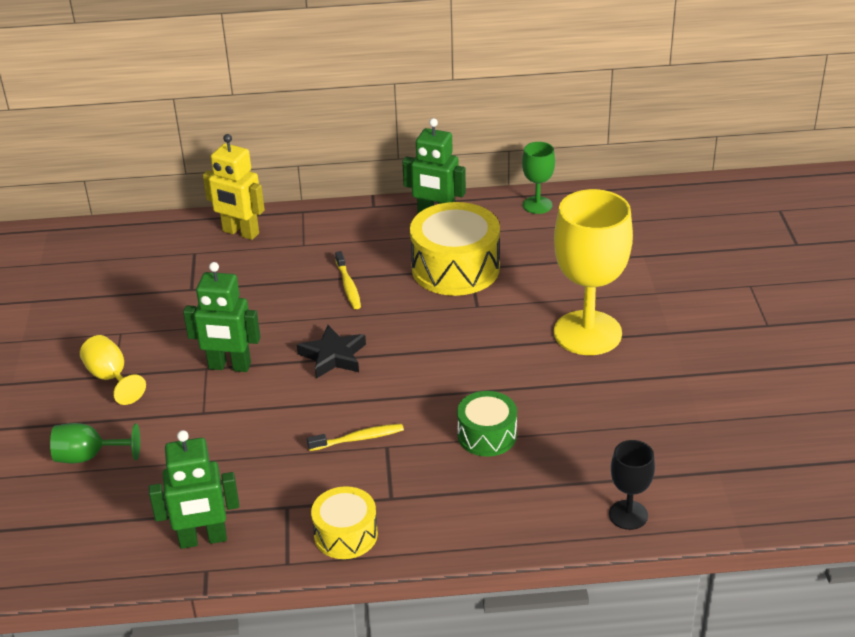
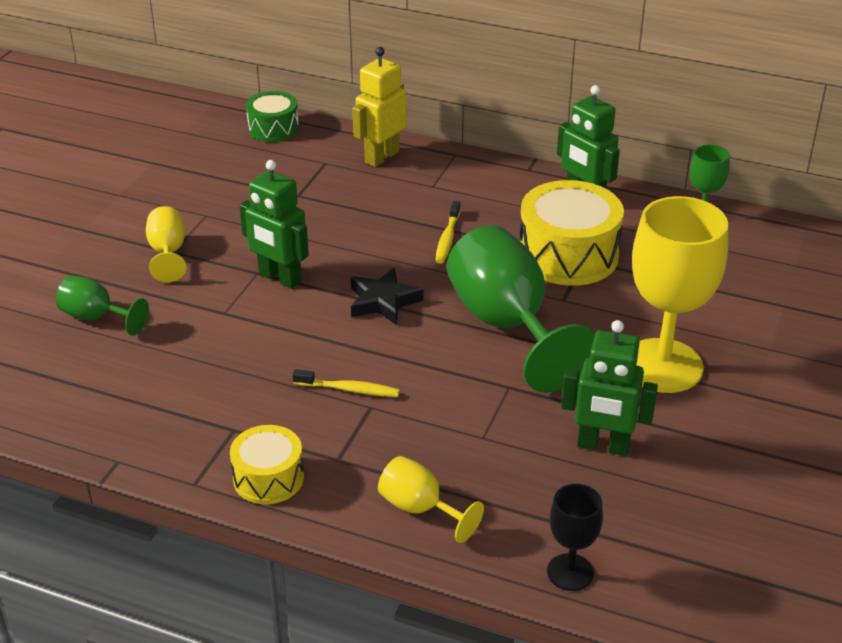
camera: 25 degrees right, 0 degrees up
(203, 539) = (136, 431): green robot -> green robot (603, 446)
(240, 233) = (381, 157): yellow robot -> yellow robot turned 75 degrees clockwise
(448, 342) = (507, 325): none -> green goblet
(484, 511) = (420, 509): none -> yellow goblet
(487, 435) = (479, 433): green drum -> green drum (273, 128)

